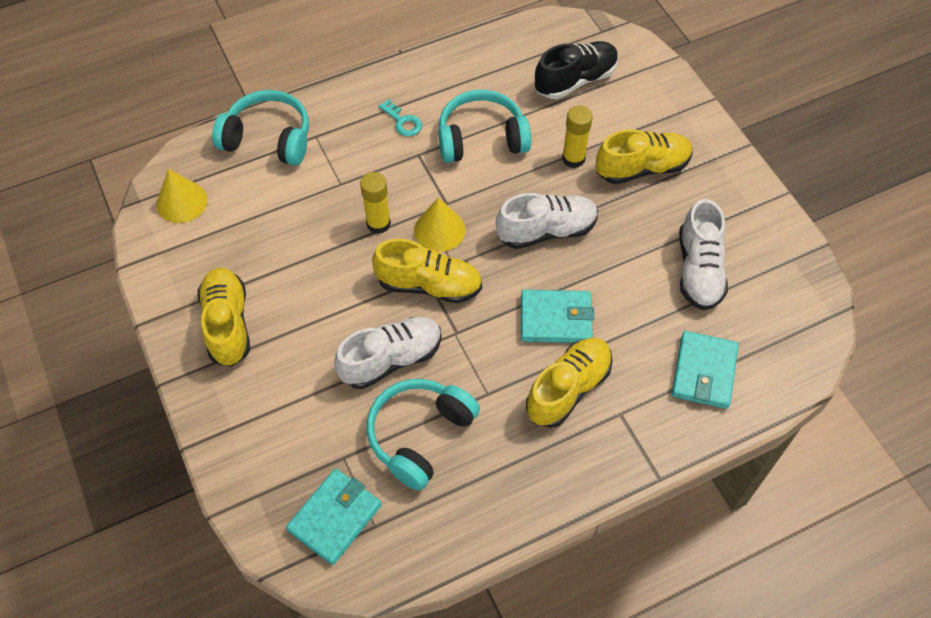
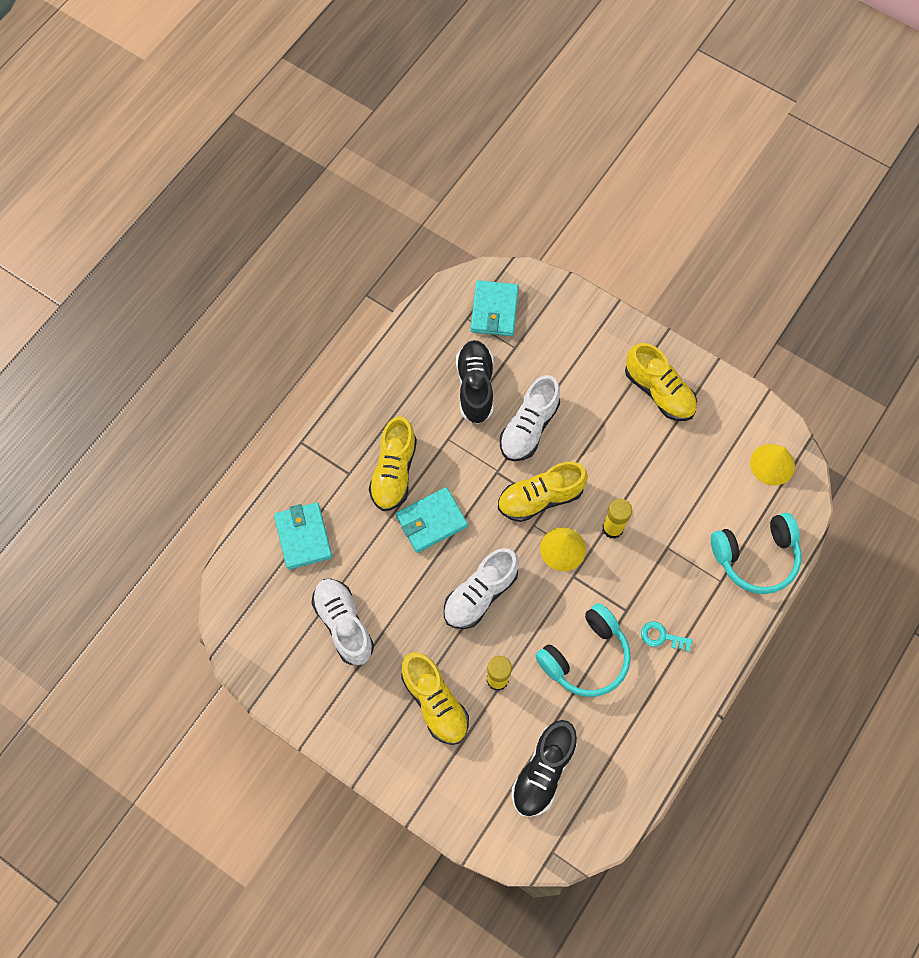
camera: 150 degrees right, 10 degrees up
(419, 435) = (475, 387): turquoise headphones -> black shoe
(642, 168) = (435, 702): yellow shoe -> yellow shoe turned 75 degrees counterclockwise

